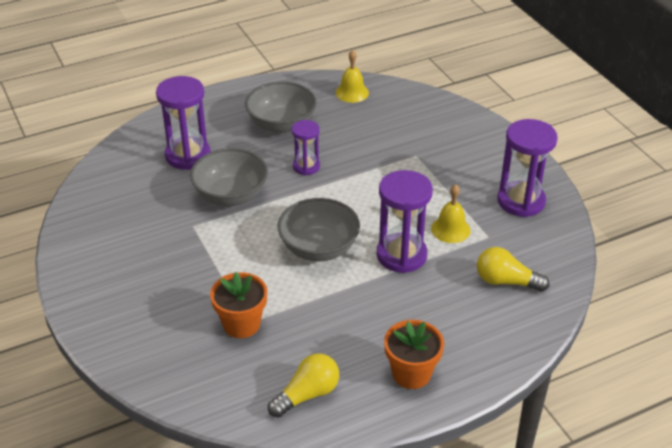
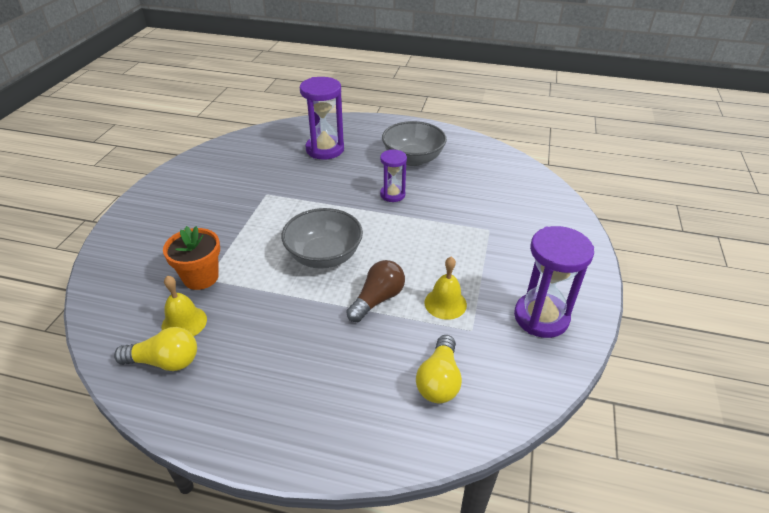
camera: 40 degrees right, 0 degrees up
(231, 195) = (316, 187): grey bowl -> none
(352, 92) = (493, 161): yellow bell -> yellow bell (184, 322)
(401, 255) = (377, 299): purple hourglass -> brown light bulb
(411, 373) = (256, 404): orange flower pot -> none
(506, 281) = (439, 380): yellow light bulb -> yellow light bulb turned 135 degrees counterclockwise

